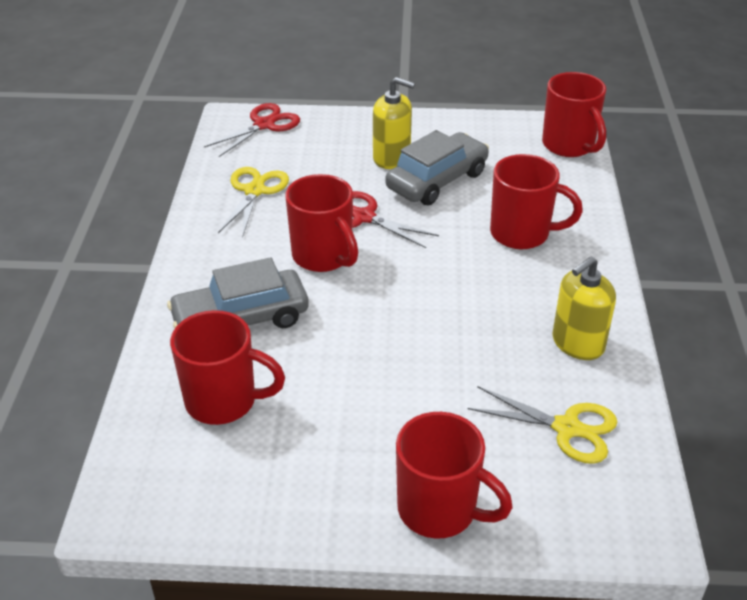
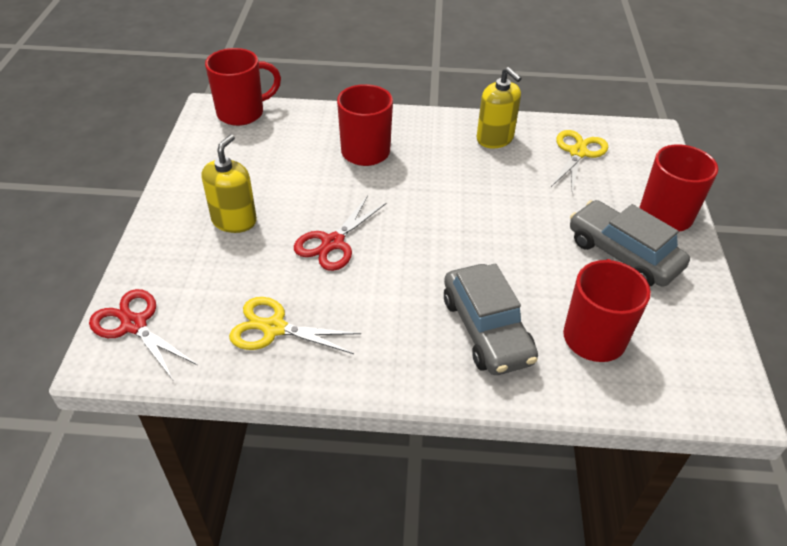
camera: 90 degrees left, 5 degrees up
(323, 256) = (393, 271): red mug -> none
(437, 180) = (280, 192): grey car -> grey car (622, 254)

